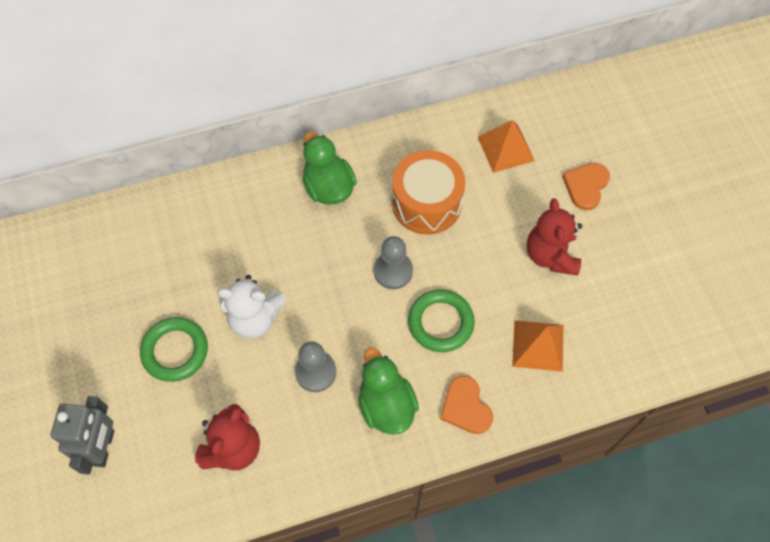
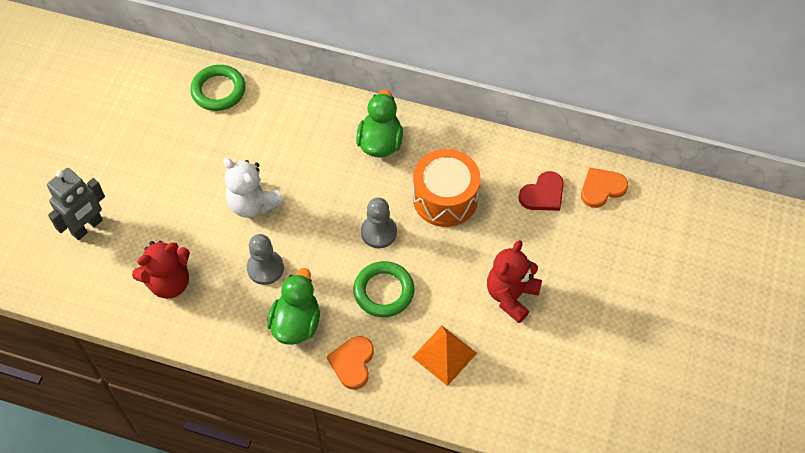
camera: 35 degrees right, 5 degrees down
(175, 351) = (182, 192): green ring -> green ring (218, 90)
(506, 148) = (543, 194): orange pyramid -> red heart
(586, 186) = (585, 261): orange heart -> orange heart (601, 188)

